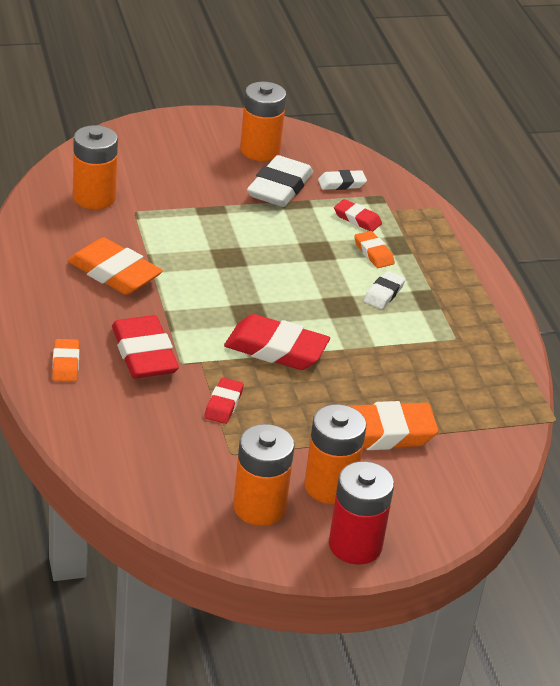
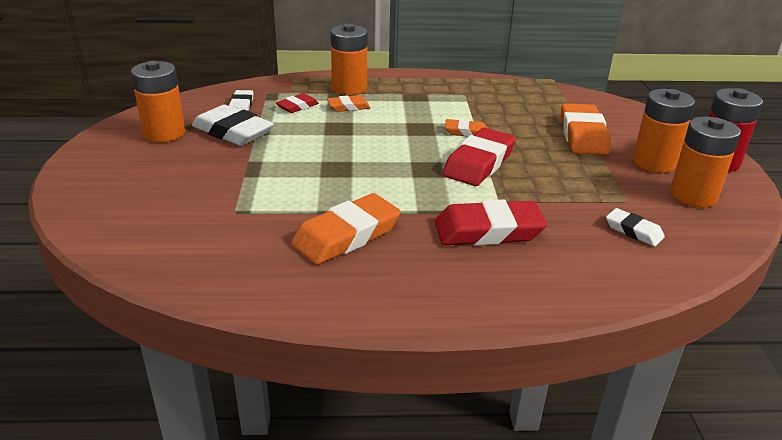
camera: 75 degrees left, 5 degrees down
(66, 364) = (508, 283): orange eraser -> orange eraser (466, 132)
(94, 197) = (194, 235): orange battery -> orange battery (349, 88)
(223, 404) = (560, 196): red eraser -> none
(384, 293) = (405, 110): white eraser -> white eraser (633, 231)

